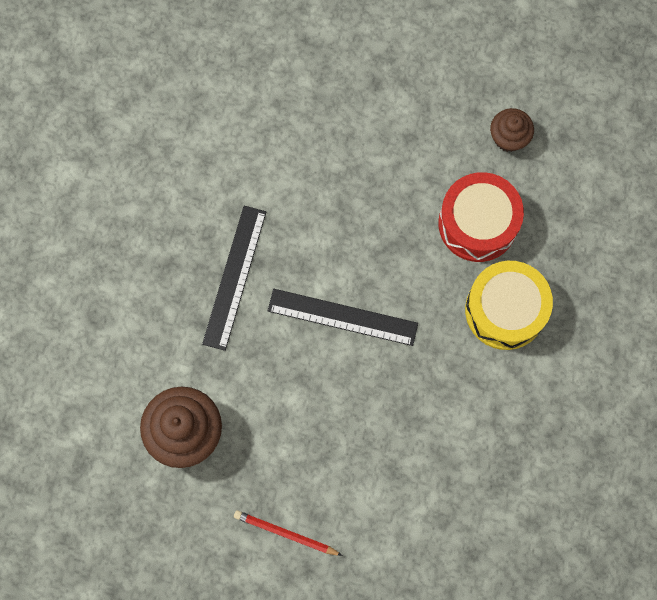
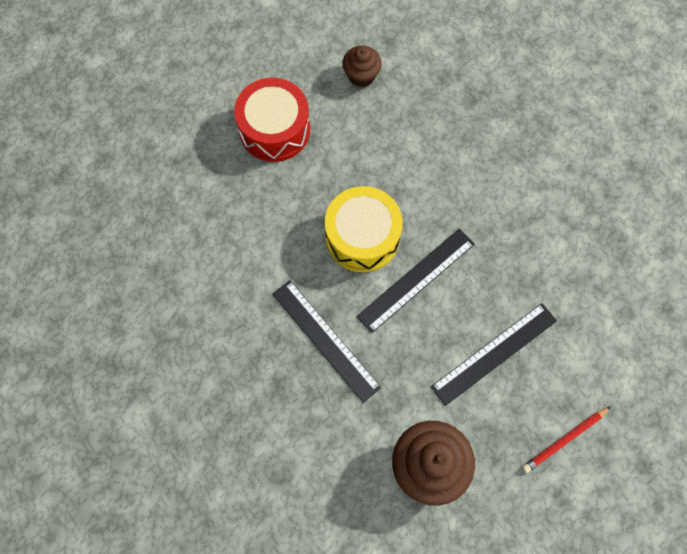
camera: 55 degrees left, 5 degrees down
(322, 427) = (494, 353): none -> black ruler
(477, 223) = (411, 138): red drum -> red drum (274, 129)
(505, 310) = (490, 163): yellow drum -> yellow drum (362, 237)

